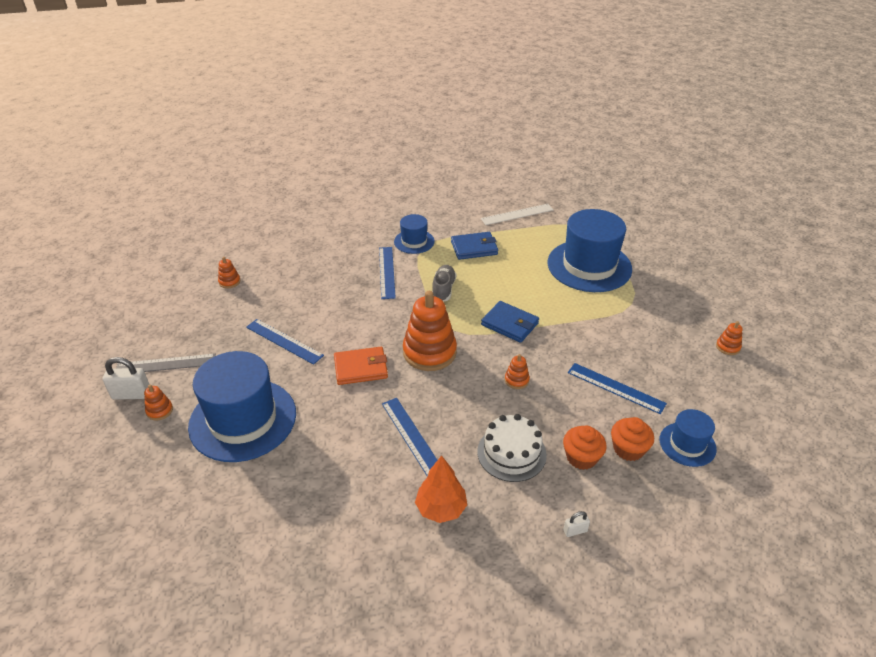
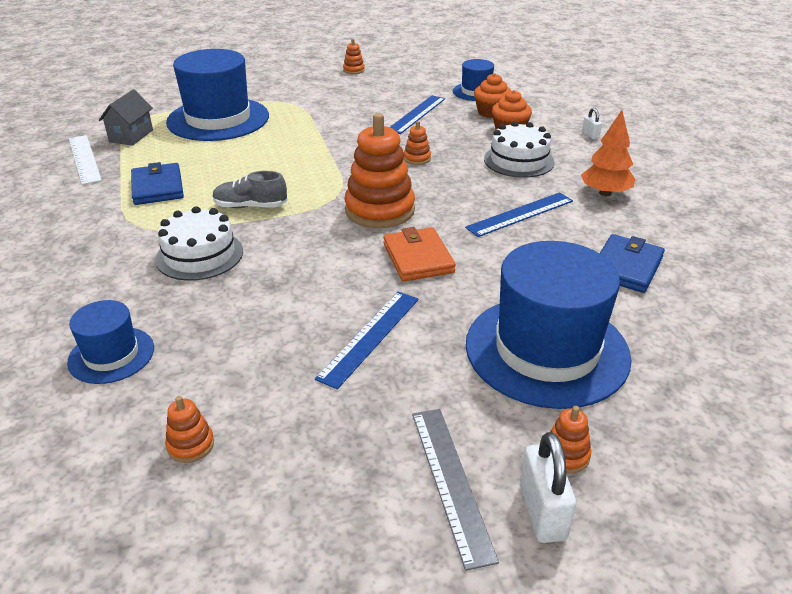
camera: 95 degrees left, 5 degrees down
(386, 272) = (199, 255): blue ruler -> white cake
(414, 241) = (122, 236): blue hat -> blue hat (111, 355)
(509, 324) = (324, 162): blue wallet -> blue wallet (626, 267)
(554, 228) = (131, 136): none -> grey house

